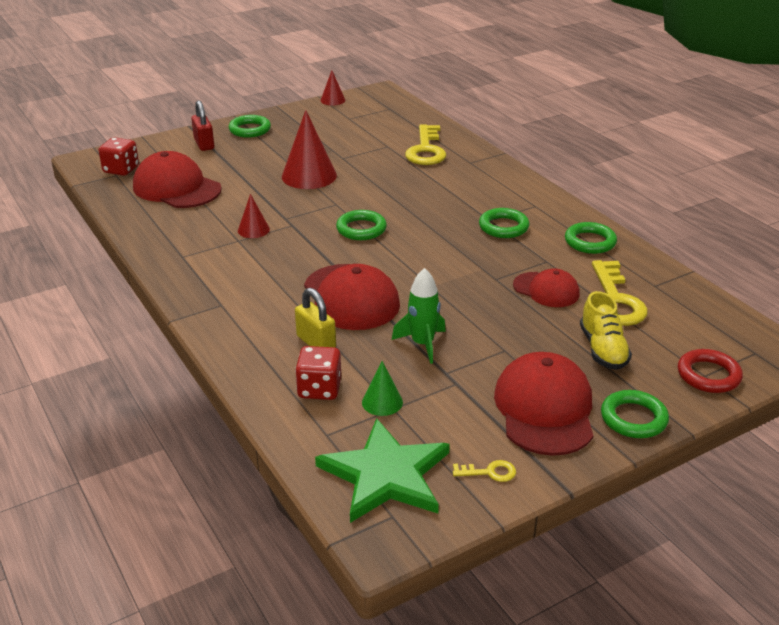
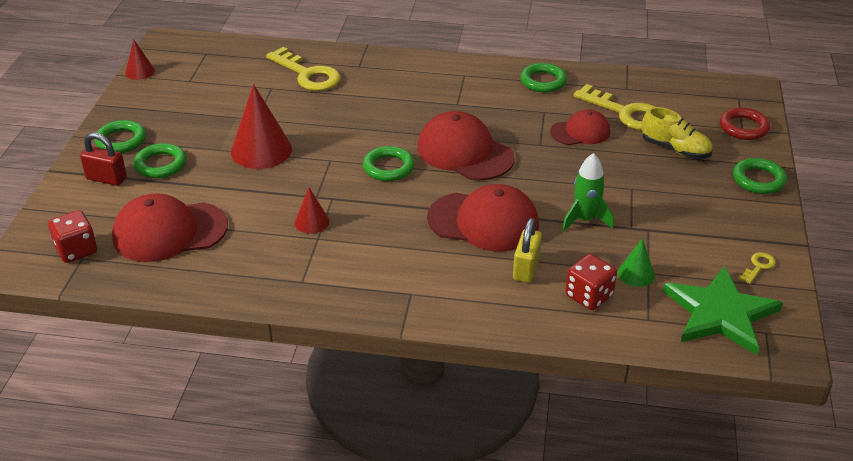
camera: 50 degrees left, 5 degrees up
(316, 342) = (526, 269): yellow padlock -> yellow padlock turned 75 degrees counterclockwise
(503, 227) = (475, 104): green ring -> green ring (160, 164)
(544, 409) = (714, 208): red cap -> red cap (464, 152)

